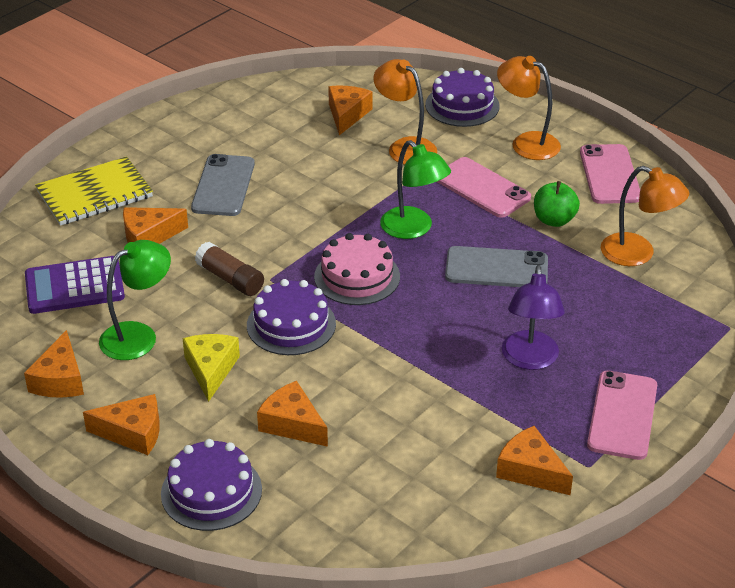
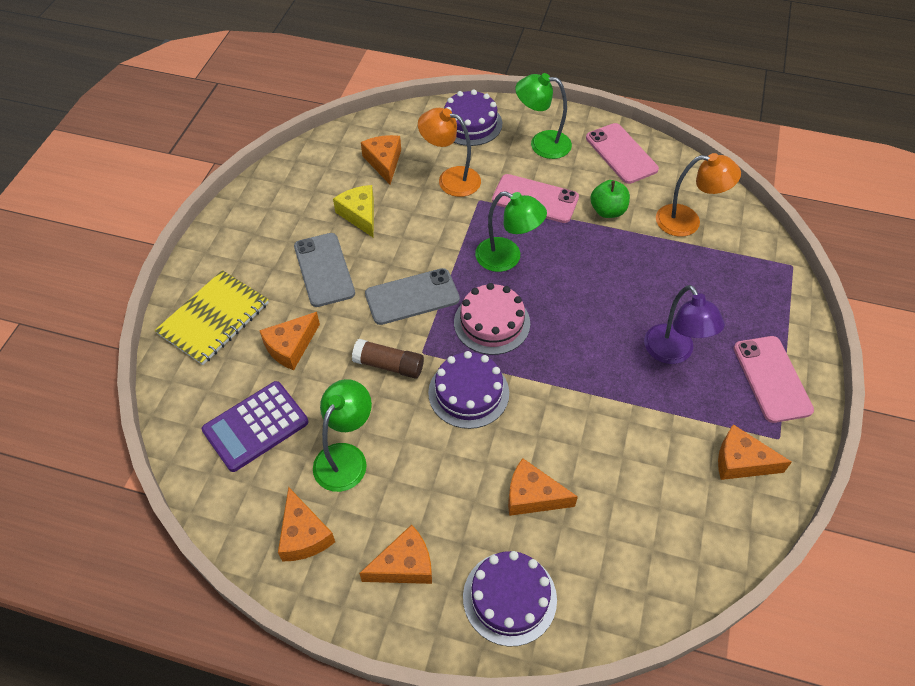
camera: 25 degrees left, 15 degrees up
(211, 370) = (430, 468): yellow cheese -> yellow cheese (360, 215)
(496, 268) = (594, 273): grey phone -> grey phone (412, 297)
(526, 143) = (541, 143): orange lamp -> green lamp

